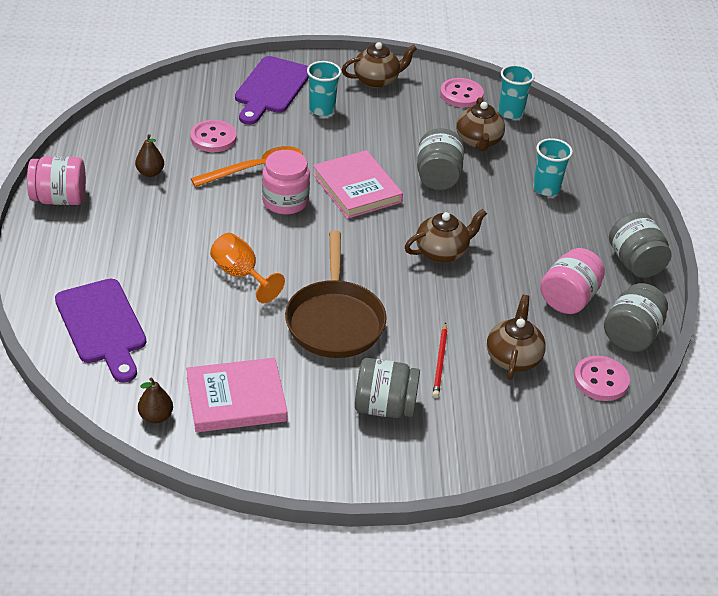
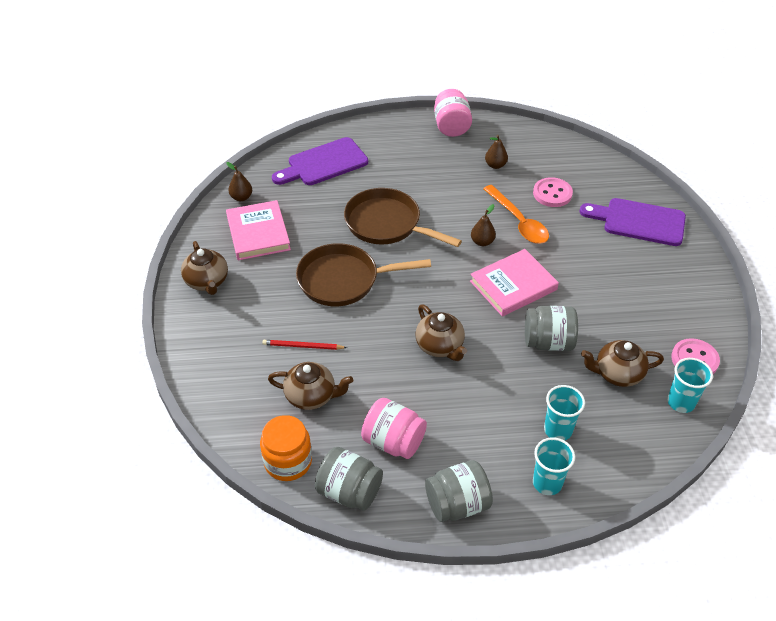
camera: 90 degrees right, 5 degrees up
(240, 275) = (387, 224): orange goblet -> brown pan
(285, 201) = (482, 242): pink jar -> brown pear
(322, 109) = (621, 256): turquoise cup -> turquoise cup (547, 483)
(377, 80) = (688, 292): brown teapot -> brown teapot (207, 282)
(384, 407) = (252, 313): grey jar -> none
(601, 380) = (288, 461): pink button -> orange jar

